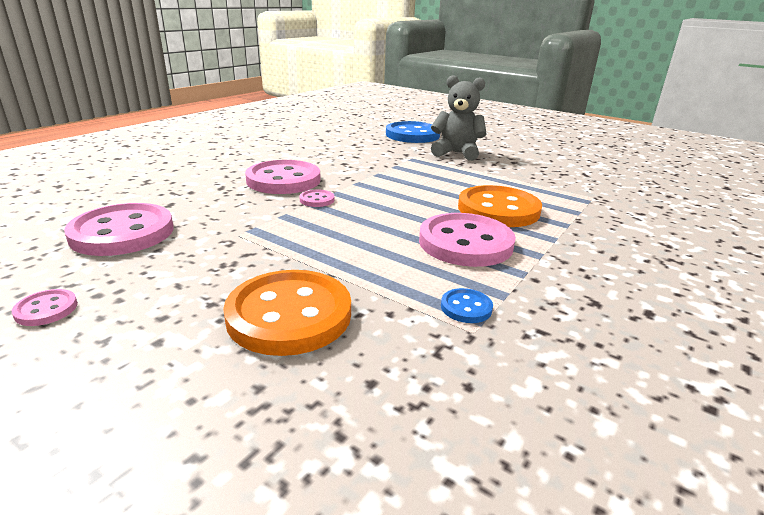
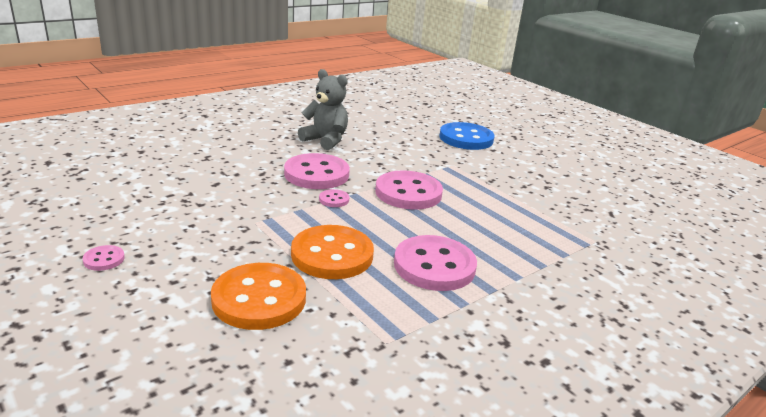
camera: 15 degrees right, 0 degrees up
(122, 233) = (172, 205): pink button -> pink button (408, 193)
(456, 153) = (495, 168): grey teddy bear -> grey teddy bear (325, 140)
(466, 307) = (394, 322): blue button -> none
(498, 209) = (489, 238): orange button -> orange button (332, 255)

